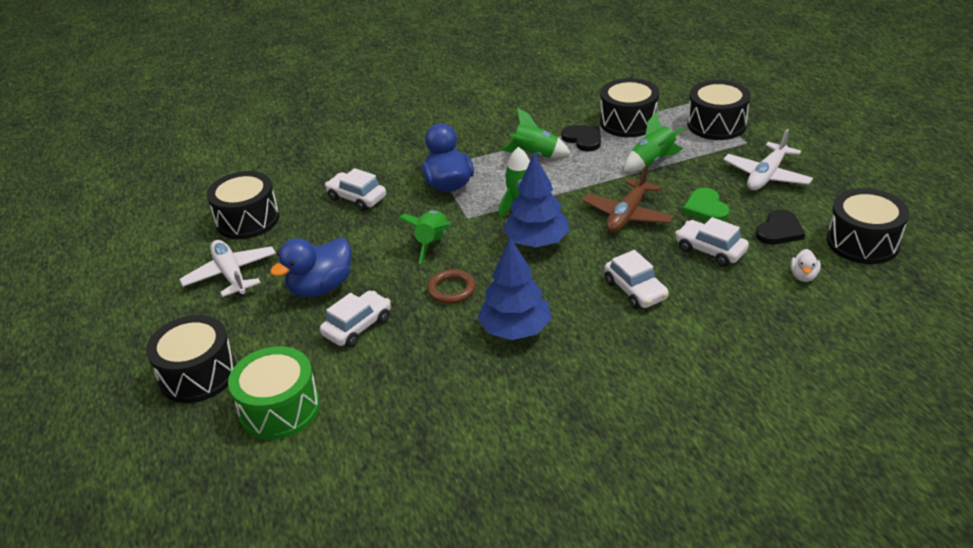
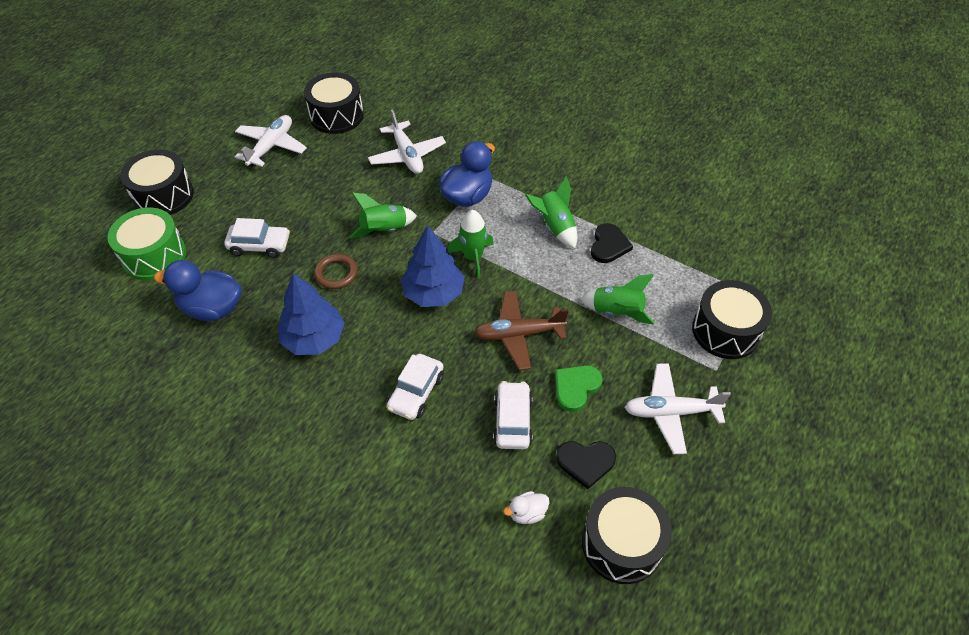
camera: 50 degrees right, 15 degrees up
(321, 287) = (289, 200): blue duck -> blue duck (212, 308)
(357, 198) = (407, 155): white car -> white plane
(628, 122) = (666, 262): black drum -> none

